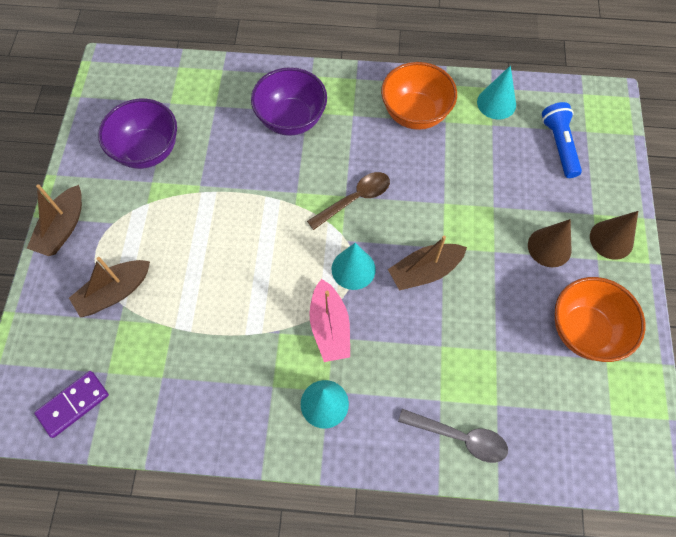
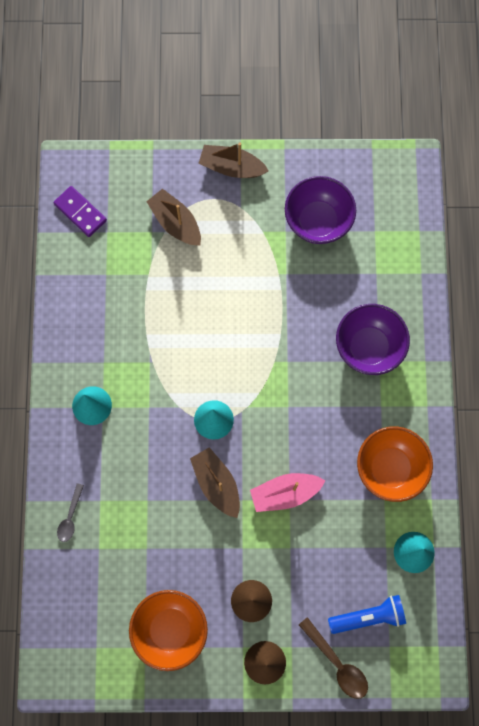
camera: 85 degrees right, 10 degrees up
(329, 327) = (157, 404): pink boat -> pink boat (285, 493)
(354, 199) = (285, 415): brown spoon -> brown spoon (337, 663)
(459, 437) = (70, 517): grey spoon -> grey spoon, size x0.66

